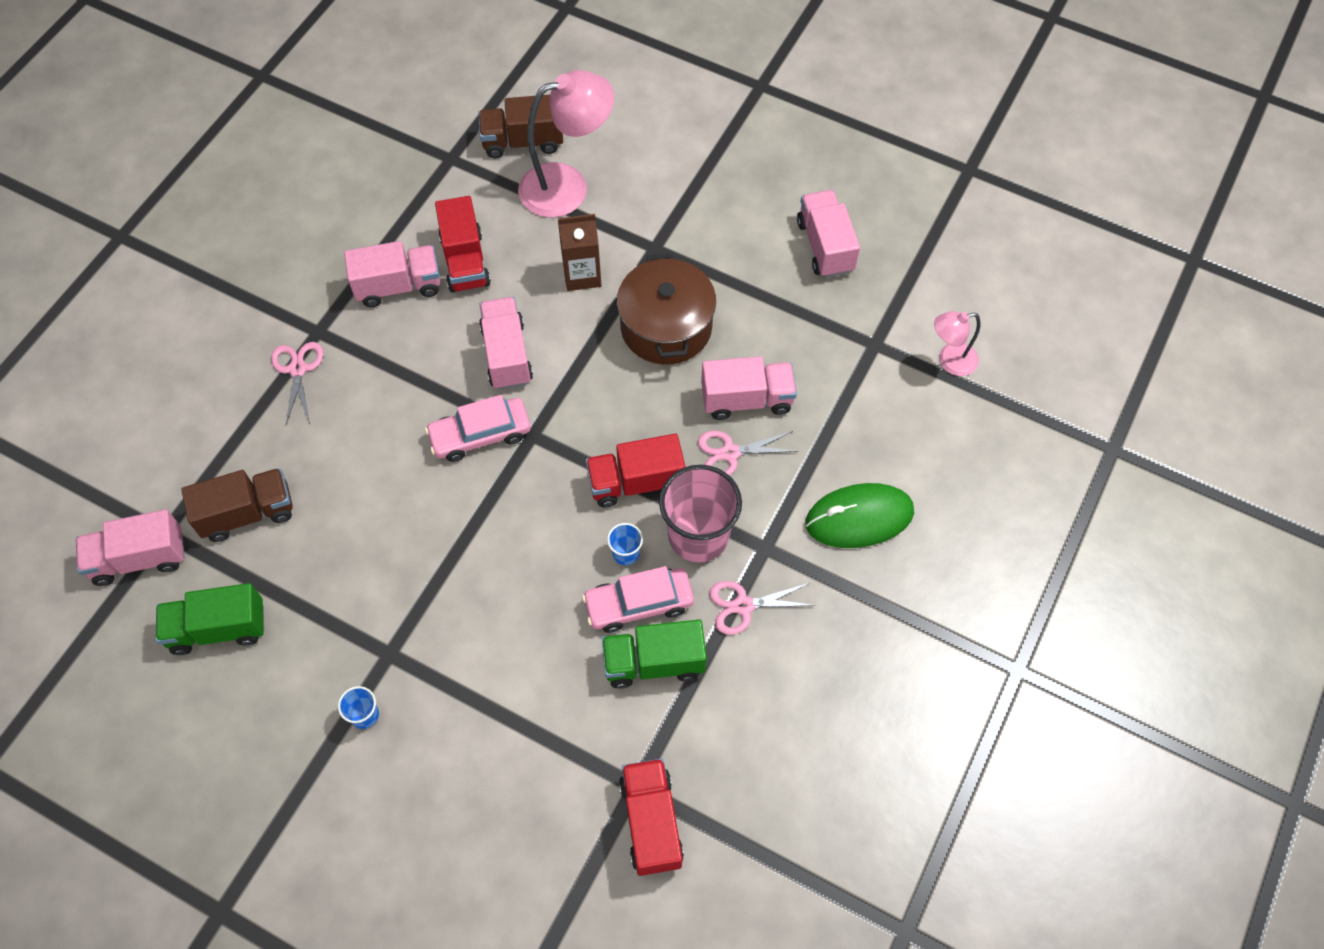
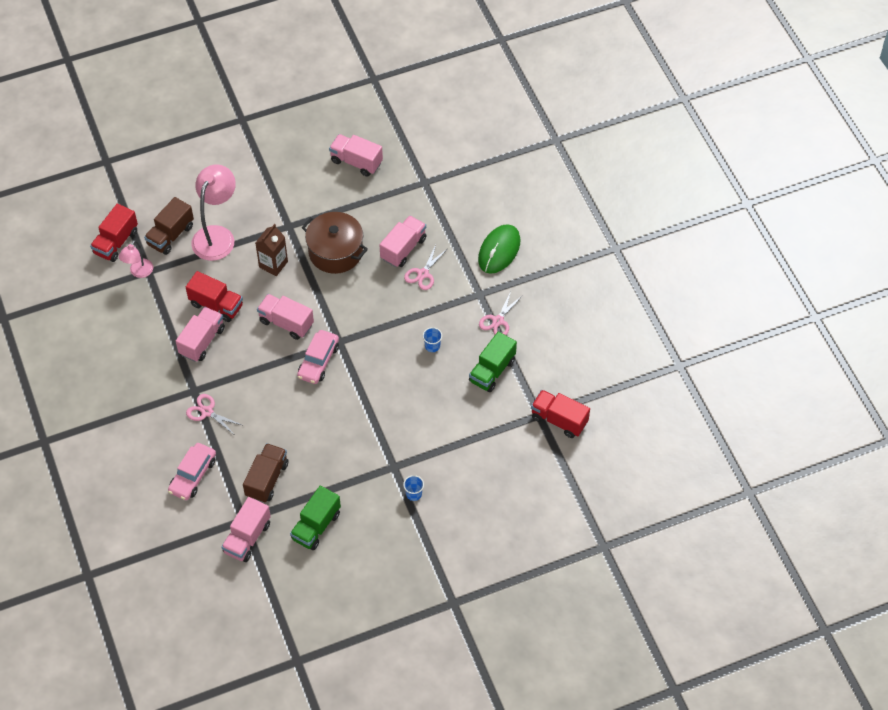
camera: 50 degrees left, 5 degrees down
(636, 482) = (402, 318): red truck -> red truck (116, 242)
(638, 604) = (460, 358): pink car -> pink car (193, 475)
(698, 535) = (450, 314): pink cup -> none
(950, 361) = (460, 162): pink lamp -> pink lamp (139, 272)

